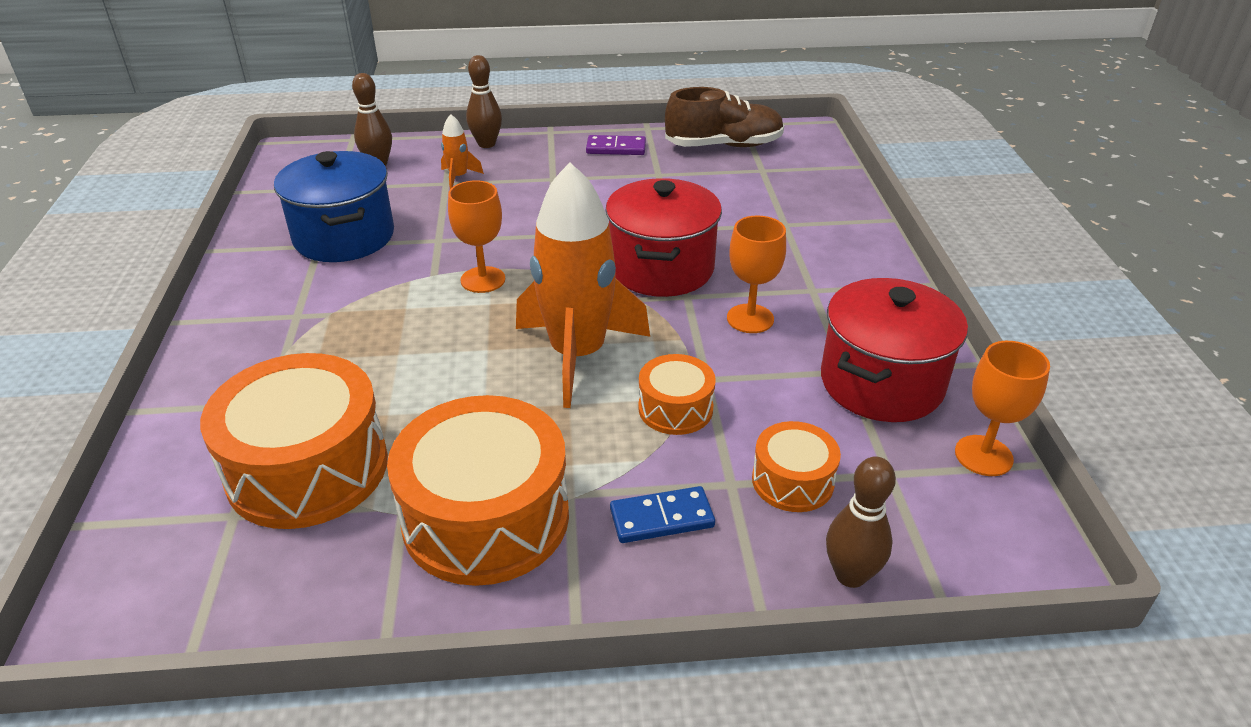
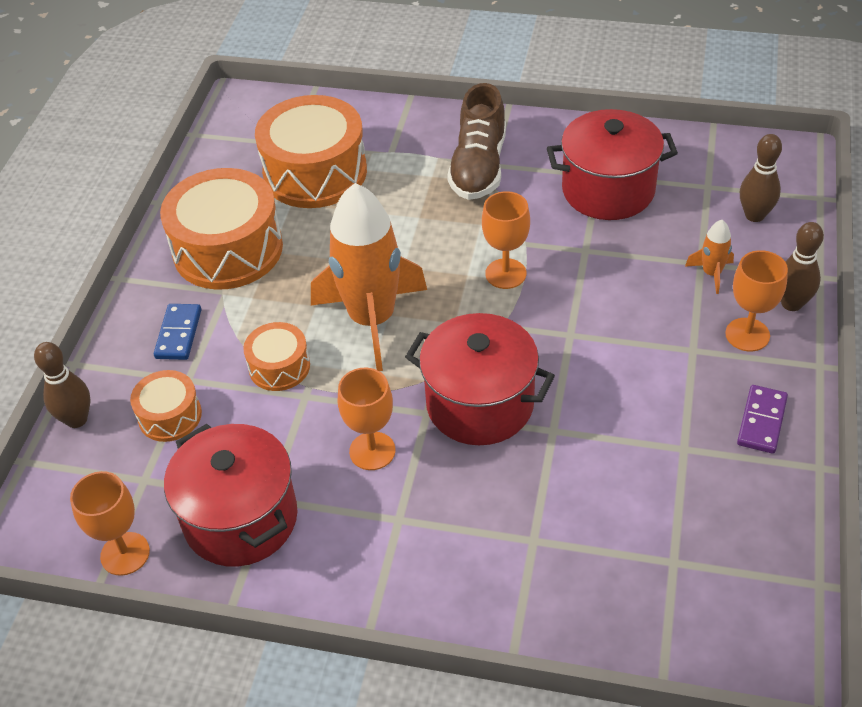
camera: 110 degrees right, 10 degrees up
(344, 237) = (608, 190): blue pot -> red pot
(527, 158) = (747, 335): none -> orange goblet
(724, 145) = (752, 539): brown shoe -> brown shoe (478, 167)

